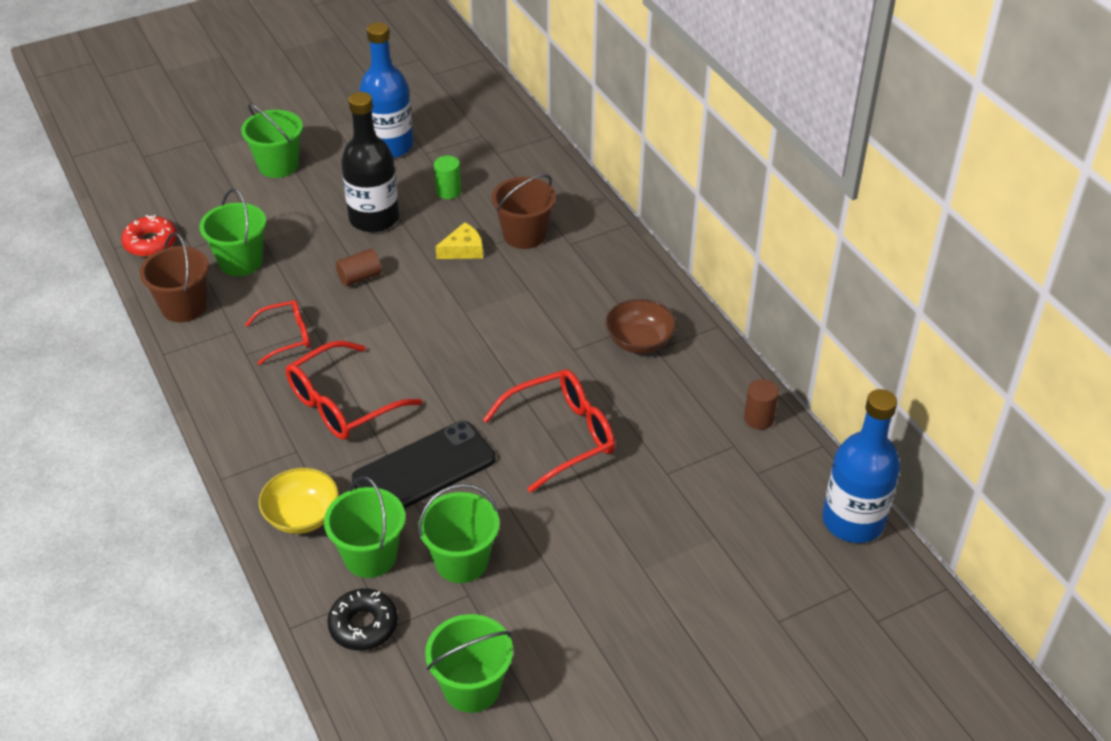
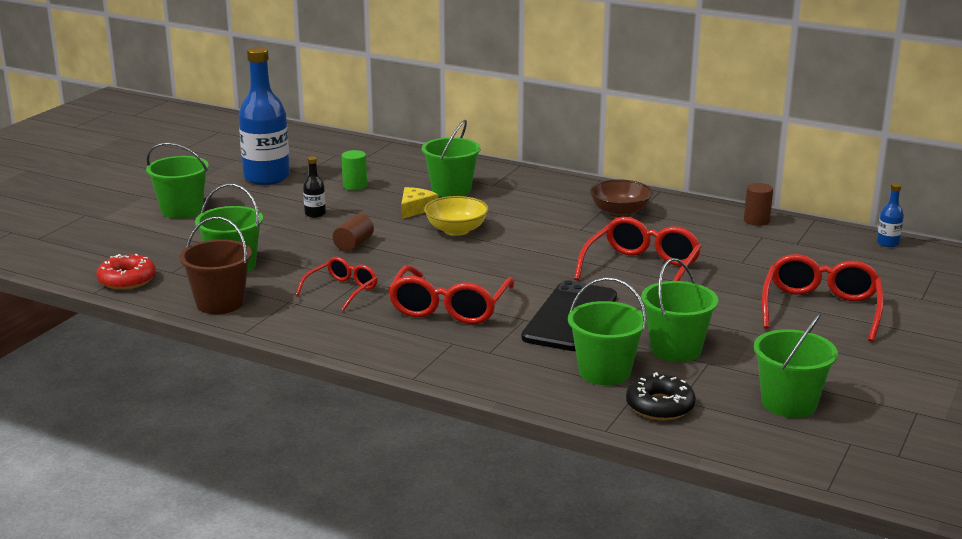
camera: 35 degrees left, 20 degrees down
(302, 516) = (516, 372): yellow bowl -> yellow bowl (456, 230)
(374, 218) = (315, 214): black bottle -> black bottle, size x0.43
(524, 235) = (451, 190): brown bucket -> green bucket
(659, 580) = (820, 309): none -> red glasses
(853, 521) = (887, 243): blue bottle -> blue bottle, size x0.43

